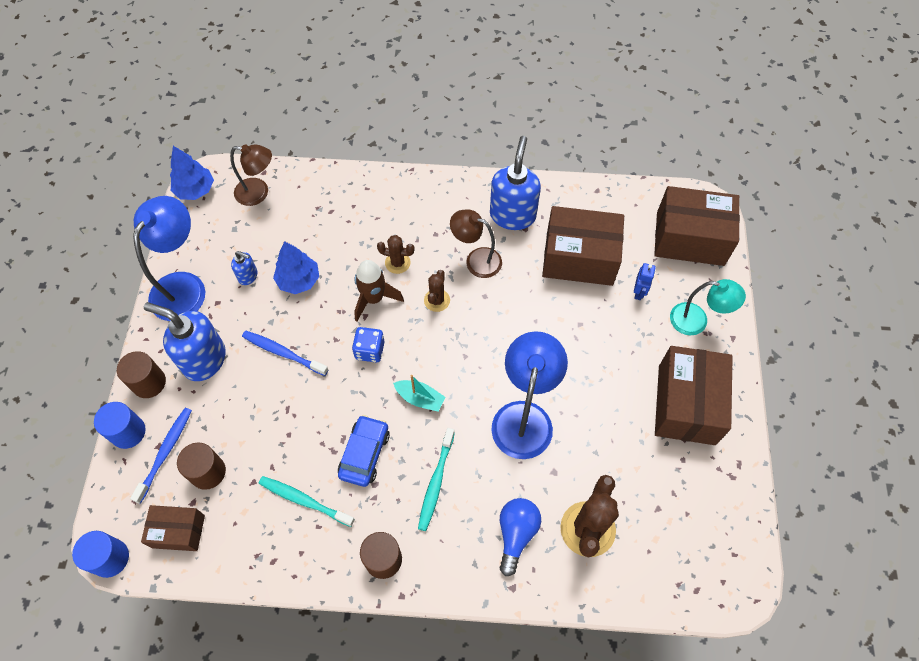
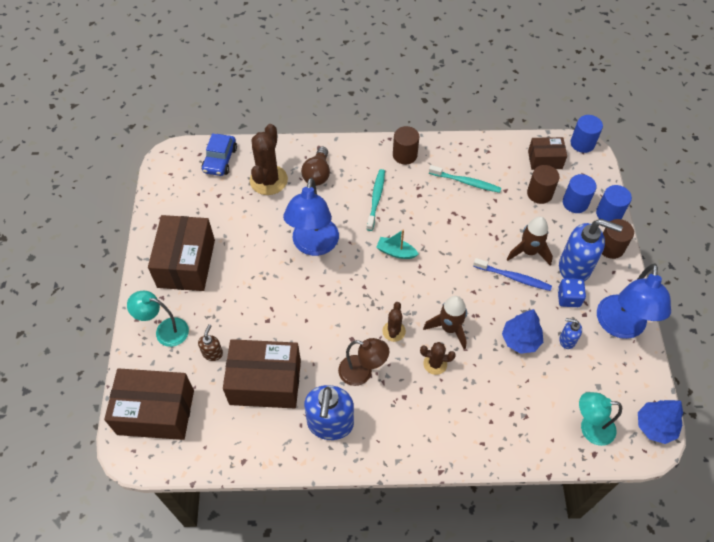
camera: 175 degrees right, 5 degrees down
(165, 453) = (575, 203): blue toothbrush -> blue cylinder
(253, 385) = (529, 252): none -> brown rocket
(258, 193) = (590, 428): brown lamp -> turquoise lamp
(364, 454) = (430, 212): blue car -> blue car (220, 160)
(370, 350) = (443, 285): blue dice -> blue dice (568, 298)
(516, 534) = (317, 174): blue light bulb -> brown light bulb
(639, 292) = (212, 353): blue robot -> brown soap dispenser

